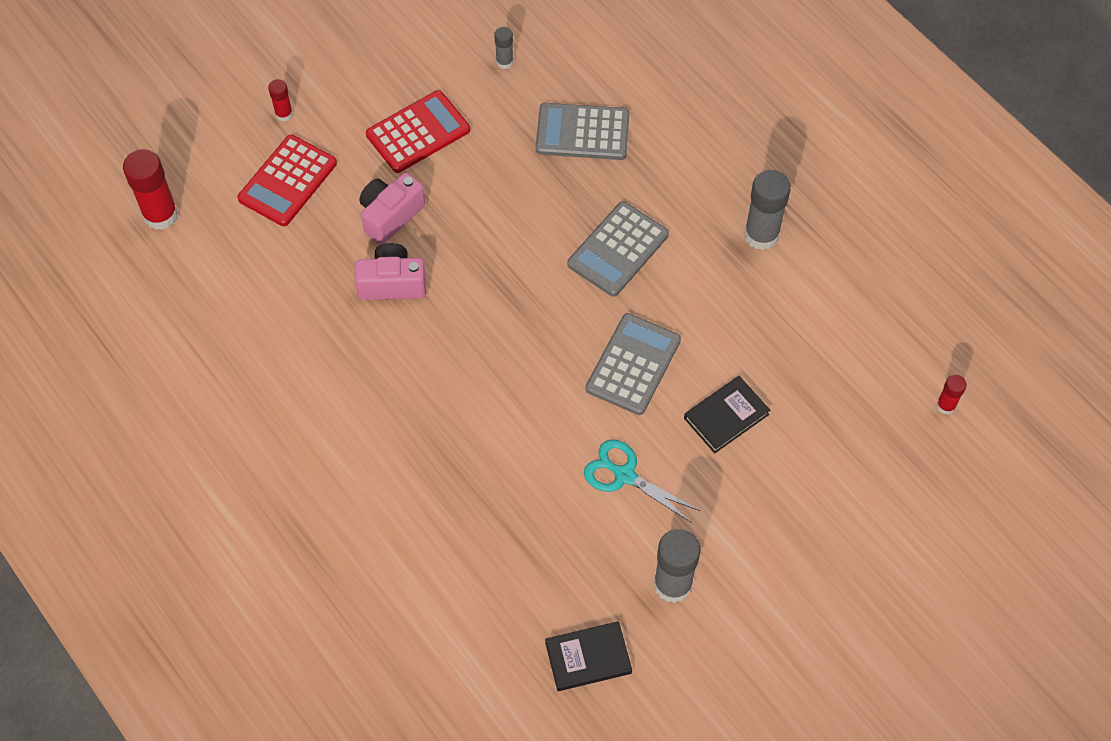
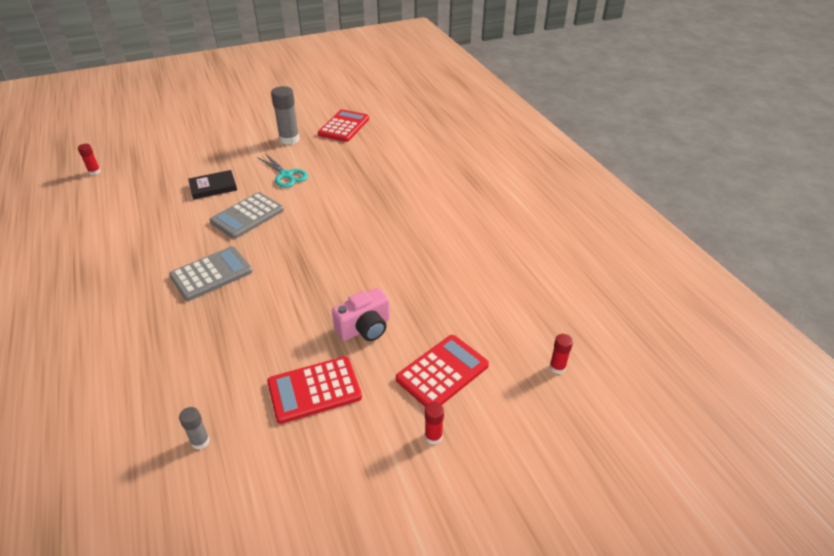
camera: 165 degrees left, 20 degrees down
(161, 215) = (557, 367): red glue stick -> red glue stick, size x0.52
(392, 283) = (380, 284): pink camera -> none
(582, 132) = (177, 359): grey calculator -> none
(588, 657) = (344, 126): black book -> red calculator
(761, 235) = (110, 263): grey glue stick -> none

